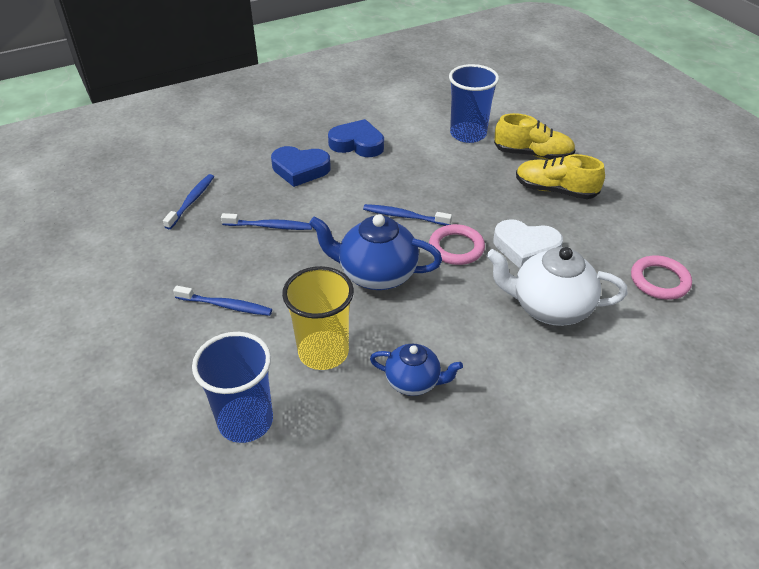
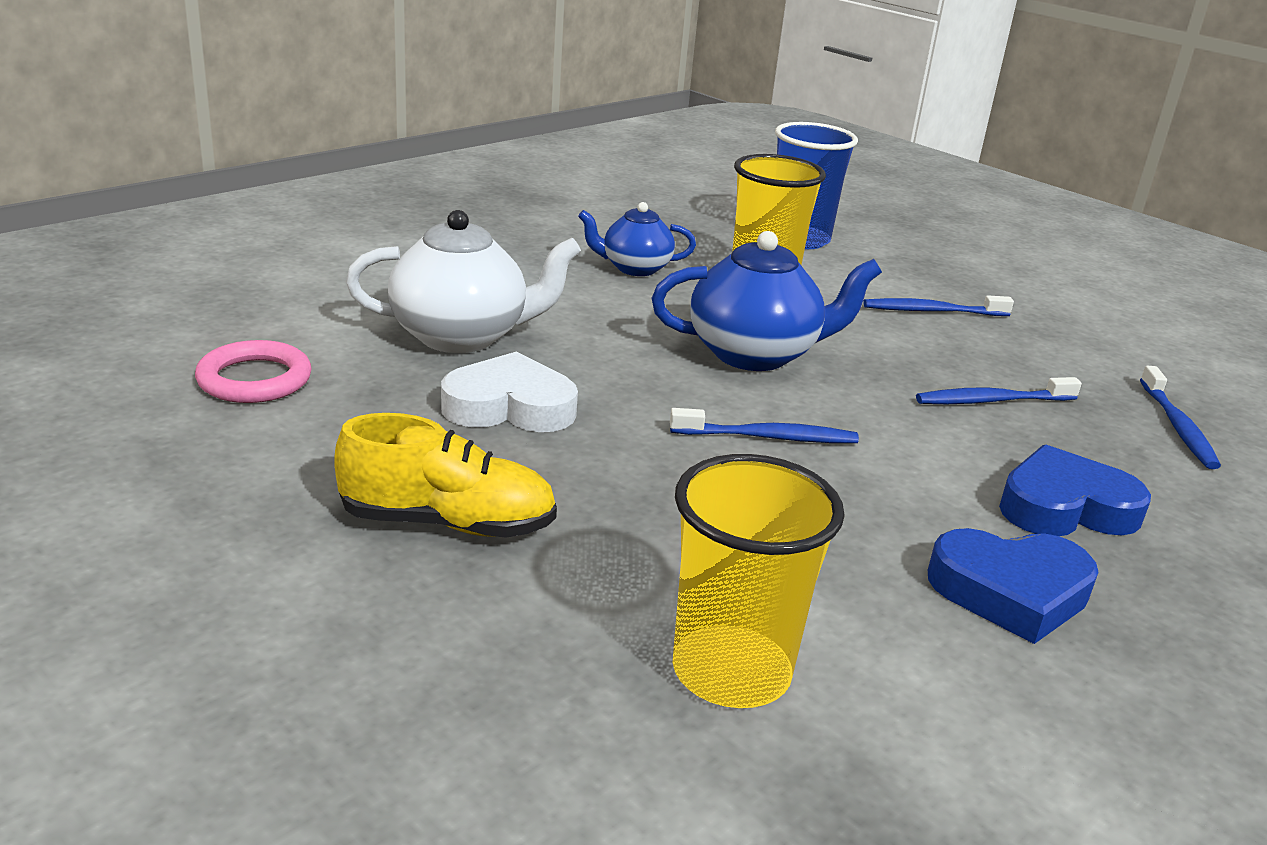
camera: 160 degrees right, 15 degrees down
(456, 248) = (641, 397): pink ring -> none
(468, 134) = (731, 671): blue cup -> yellow cup
(533, 154) = (514, 621): yellow shoe -> none

